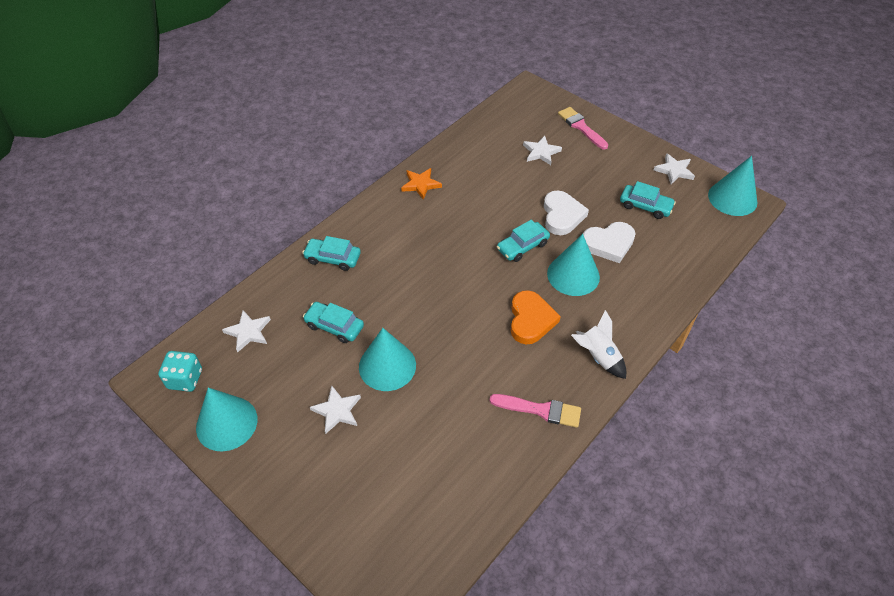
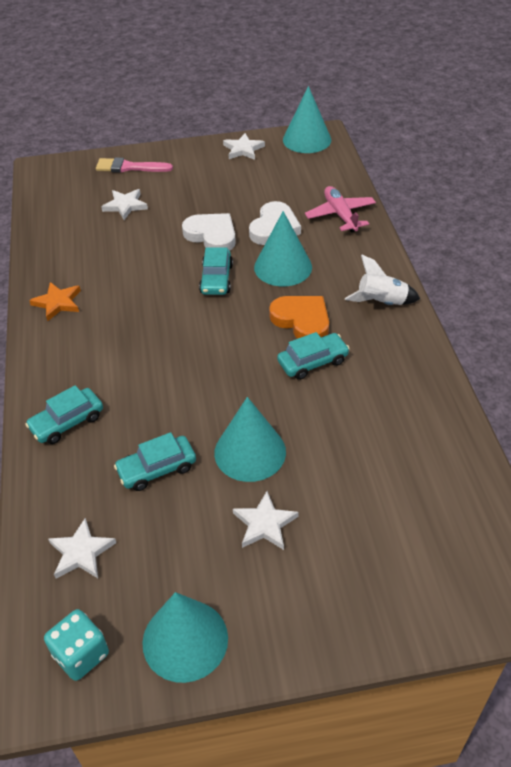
camera: 50 degrees left, 5 degrees down
(540, 410) = (402, 370): pink brush -> none
(645, 206) = (260, 185): turquoise car -> turquoise car (312, 362)
(667, 273) = (340, 215): none -> pink plane

